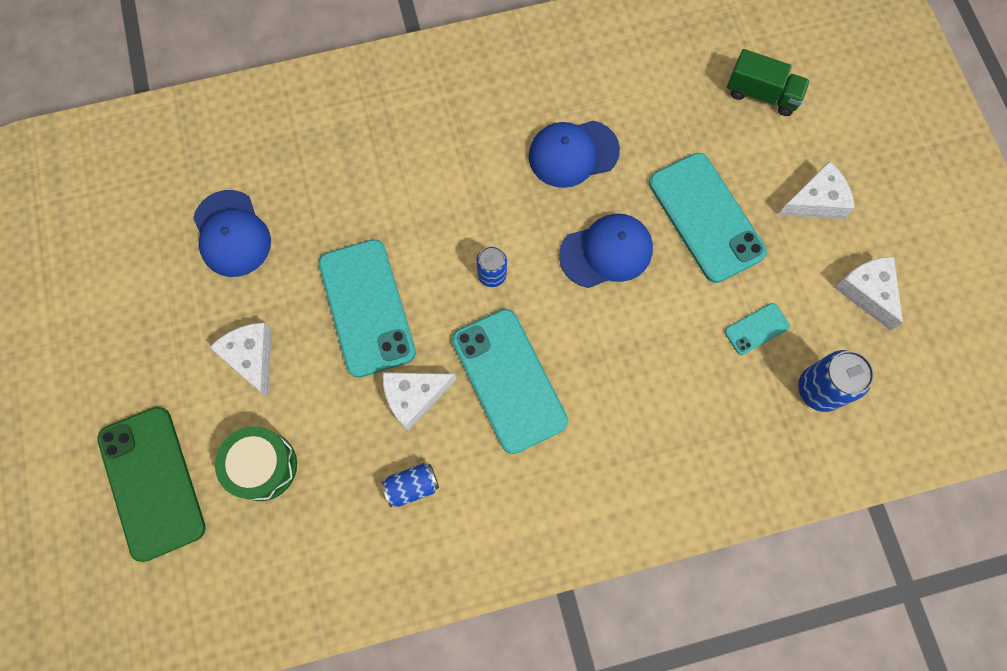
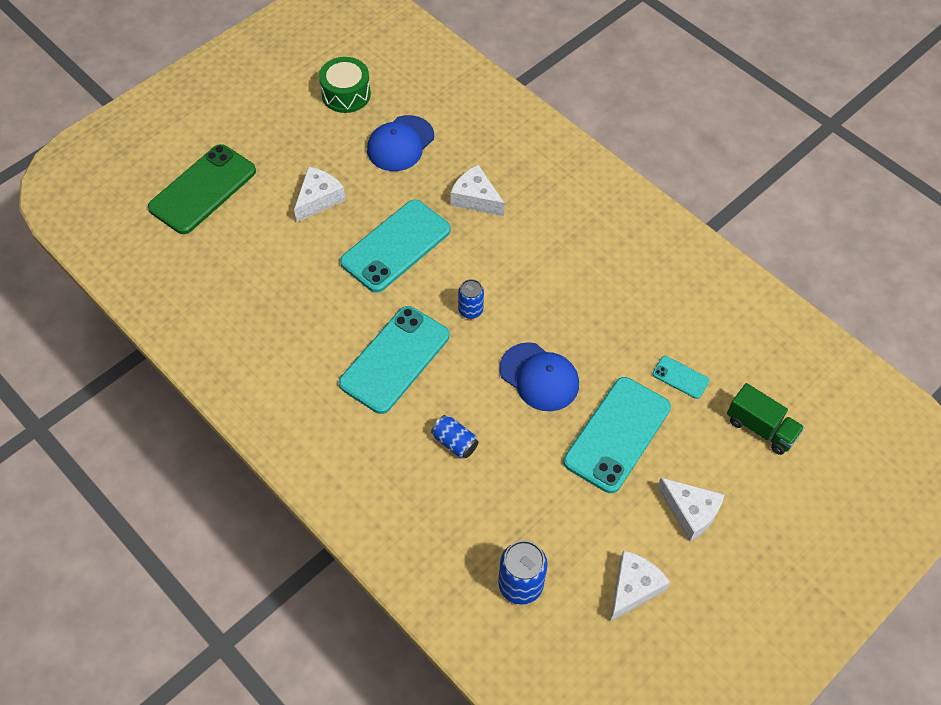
camera: 60 degrees right, 15 degrees down
(262, 466) = (247, 243): green drum -> green drum (346, 94)
(412, 486) = (280, 336): blue can -> blue can (454, 442)
(414, 397) = (347, 306): white cheese -> white cheese (475, 198)
(573, 153) = (607, 317): blue cap -> none
(756, 329) = (544, 514): turquoise phone -> turquoise phone (680, 377)
(762, 94) = (761, 428): green truck -> green truck turned 45 degrees counterclockwise

